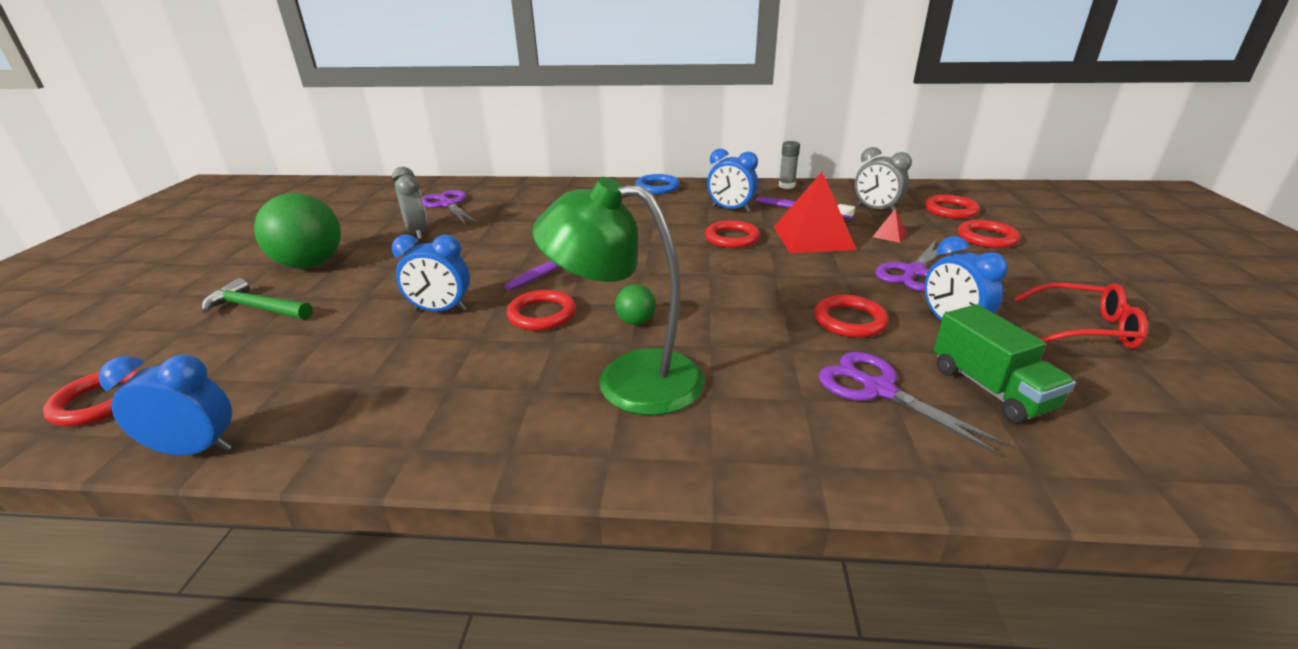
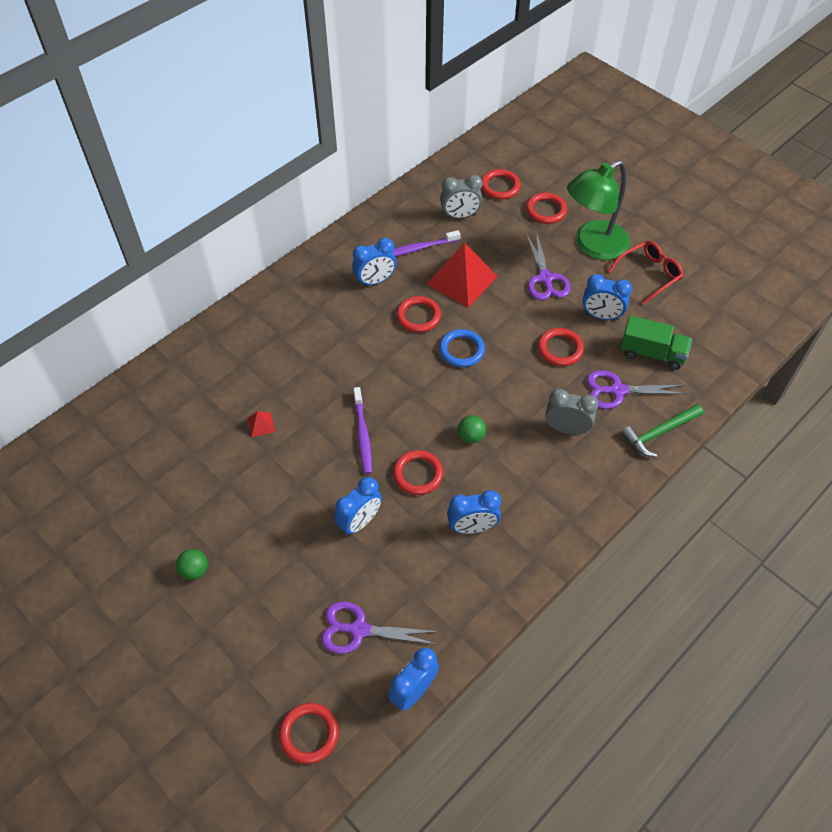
camera: 50 degrees left, 25 degrees up
(256, 308) = (246, 624): green hammer -> green hammer (659, 433)
(310, 264) = (194, 570): green ball -> green ball, size x0.46
(417, 233) = (204, 479): grey clock -> grey clock (566, 429)
(448, 205) = (161, 433): purple scissors -> purple scissors (359, 630)
(506, 379) = (472, 527): none -> blue clock
(628, 379) = (521, 476): green lamp -> green lamp (592, 246)
(657, 187) = (286, 287): blue ring -> blue ring (461, 350)
(786, 186) = (372, 220): grey glue stick -> none
(889, 235) = (497, 244): red pyramid -> red pyramid (261, 425)

